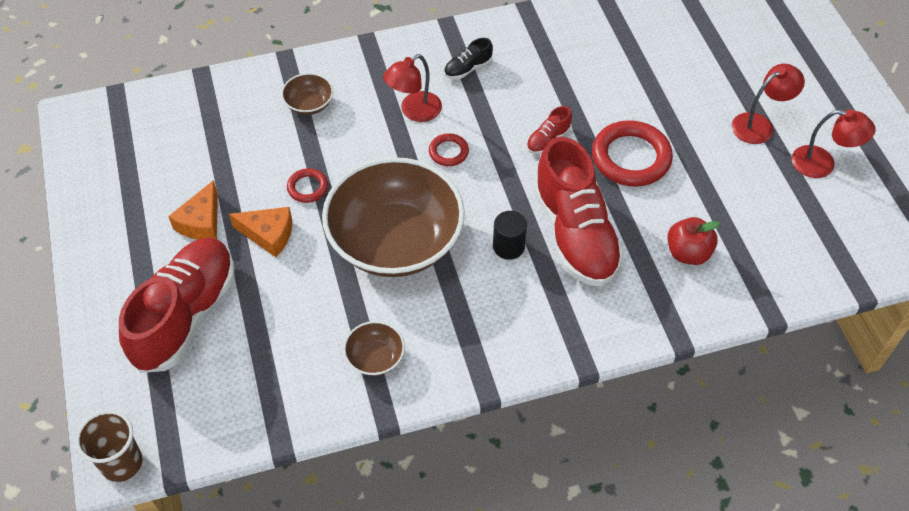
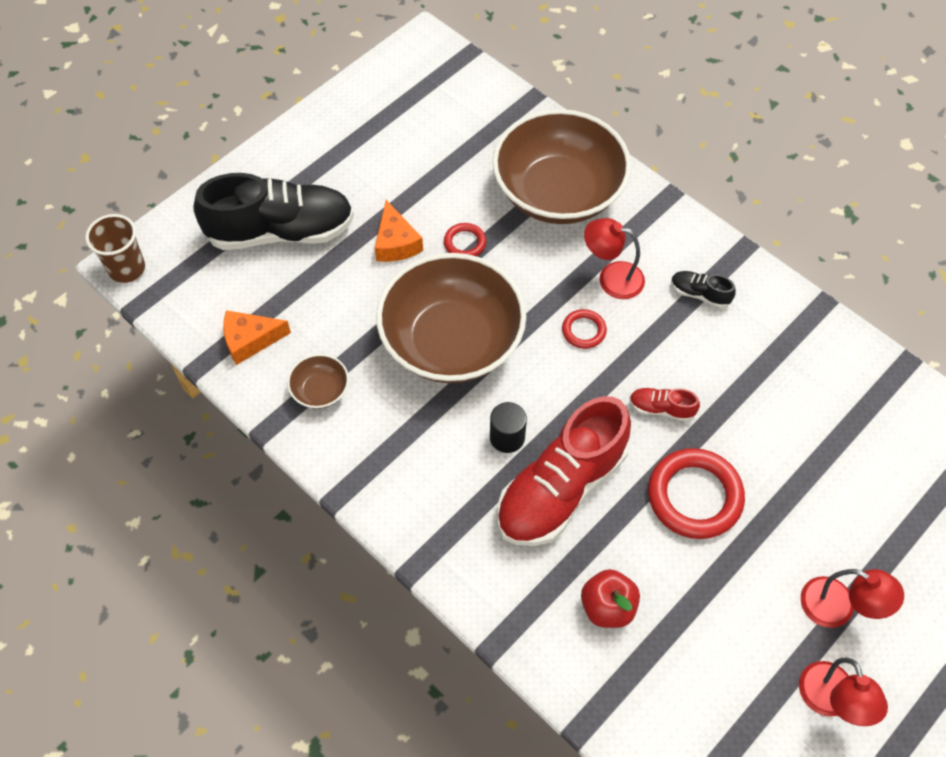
camera: 60 degrees right, 5 degrees up
(185, 315) = (280, 231): red shoe -> black shoe
(201, 222) = (377, 188): orange cheese -> orange cheese (250, 340)
(309, 104) = (558, 192): brown bowl -> brown bowl, size x2.44

